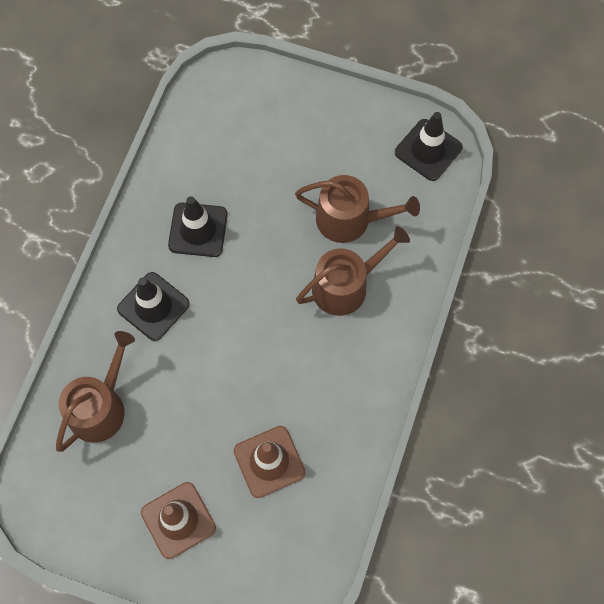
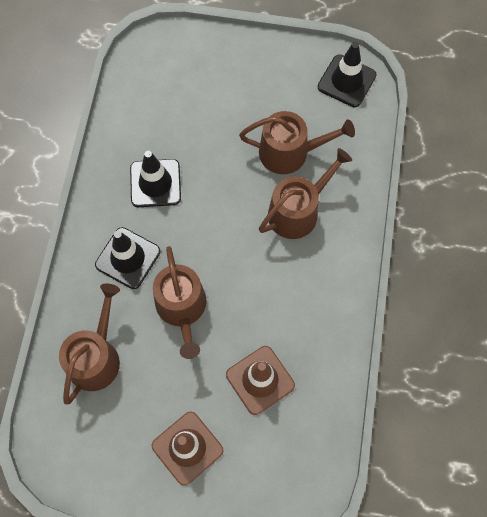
camera: 10 degrees left, 0 degrees up
(201, 371) = (182, 309): none -> brown watering can

